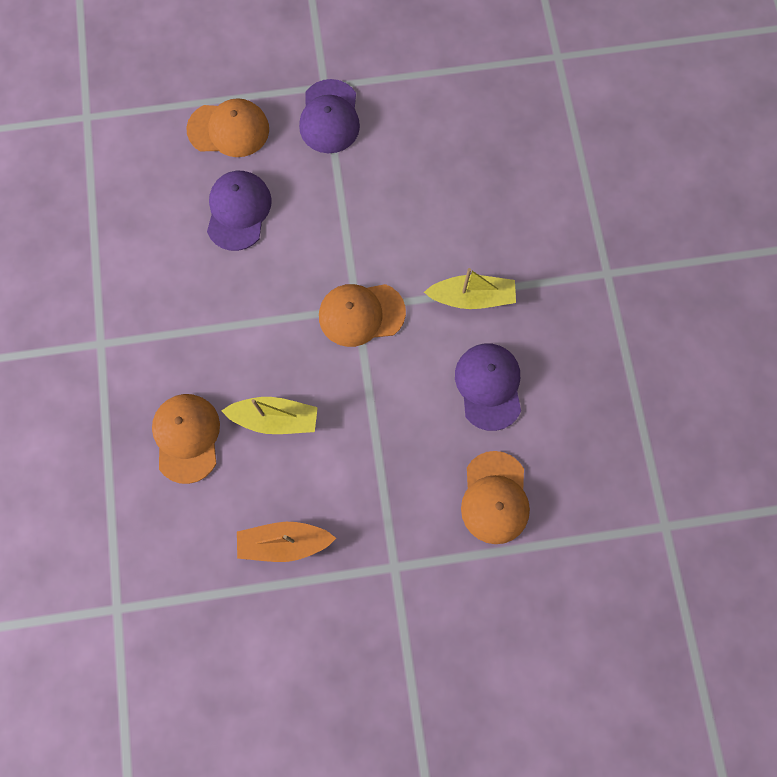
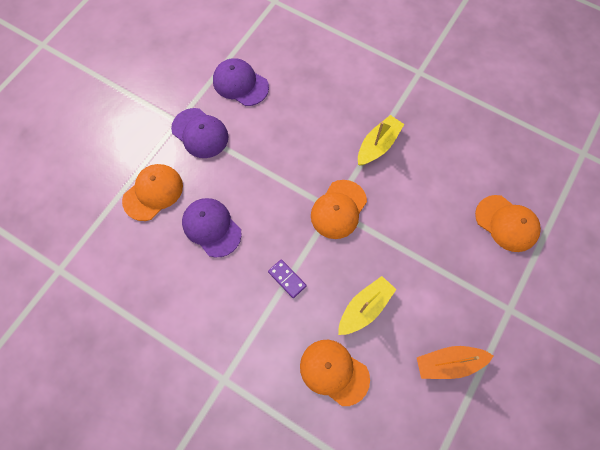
camera: 50 degrees left, 5 degrees down
(244, 322) = (287, 279): none -> purple domino
(284, 543) = (448, 363): orange boat -> orange boat turned 45 degrees clockwise
(489, 386) = (438, 176): purple cap -> purple cap (240, 84)

